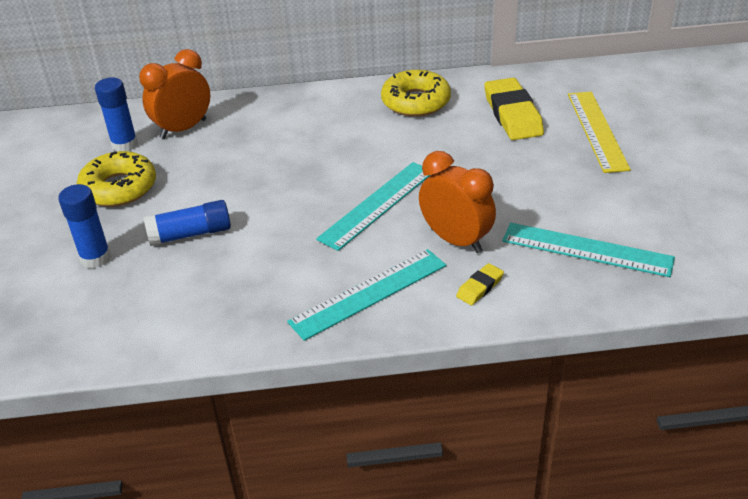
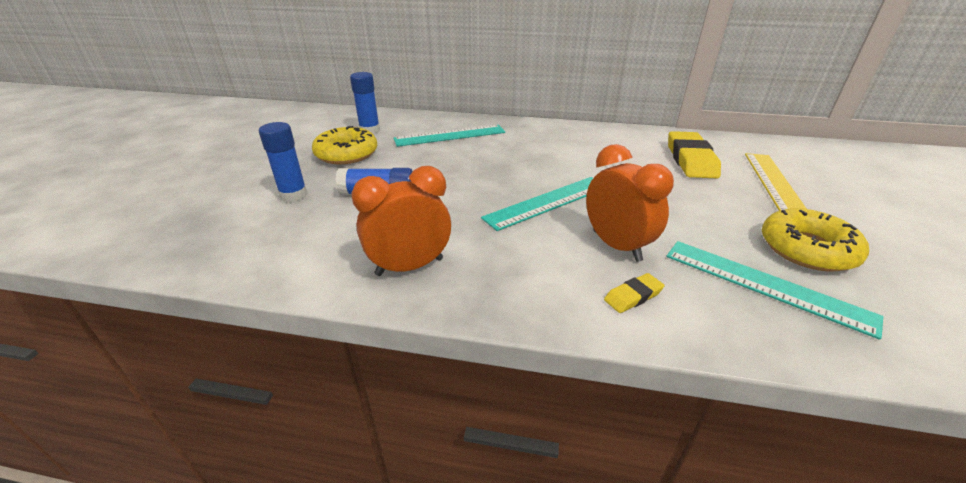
camera: 15 degrees right, 5 degrees down
(183, 129) = (417, 128): orange clock -> orange clock (409, 267)
(369, 293) = (511, 275): turquoise ruler -> turquoise ruler (450, 136)
(416, 102) = (605, 139): yellow donut -> yellow donut (807, 249)

